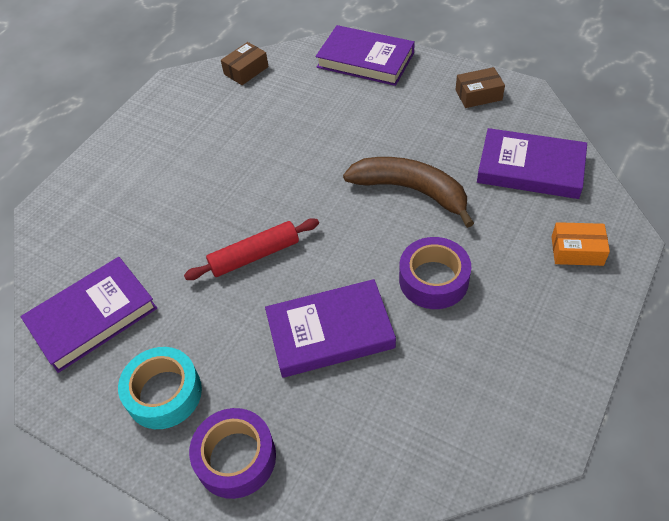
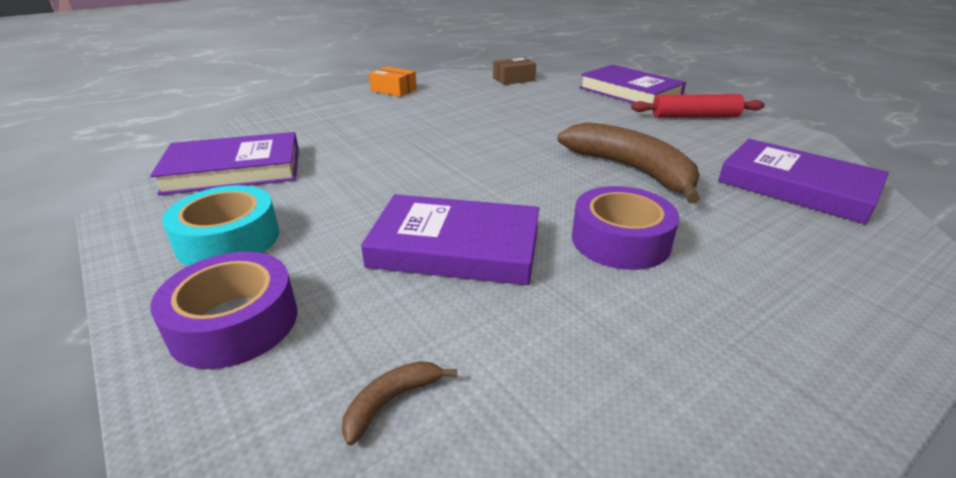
camera: 20 degrees right, 20 degrees down
(254, 255) = (424, 172): red rolling pin -> red rolling pin (695, 116)
(367, 465) = (391, 402): none -> brown banana
(478, 95) = (745, 129): brown box -> none
(577, 251) = (854, 269): orange box -> orange box (393, 90)

